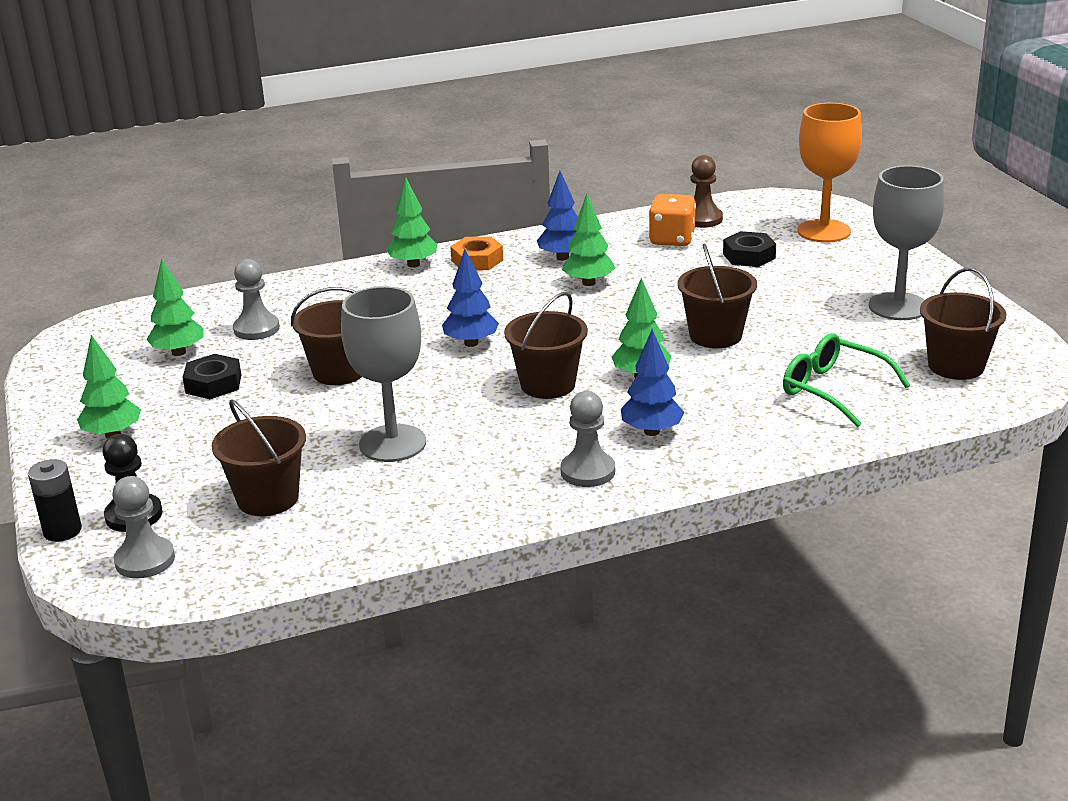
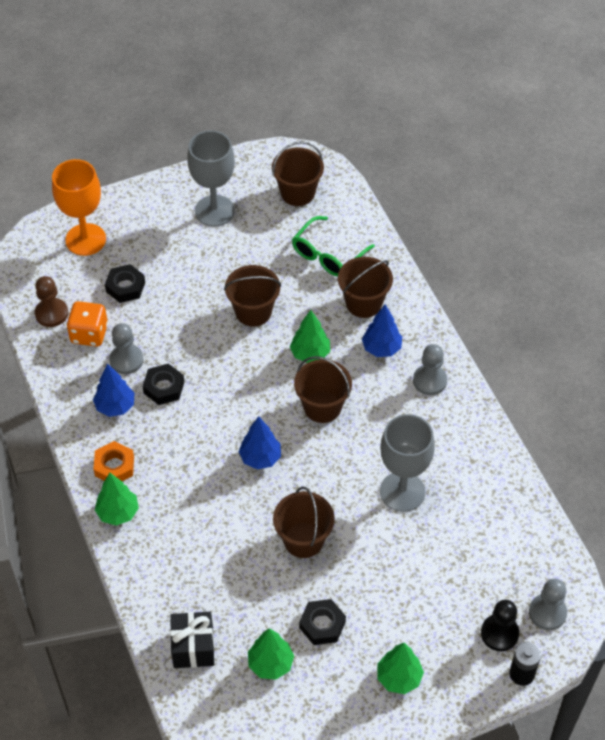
camera: 95 degrees left, 25 degrees up
(223, 309) = (193, 647): none -> black gift
(256, 329) = (231, 613): grey pawn -> grey pawn (126, 360)
(268, 498) = (473, 555): brown bucket -> brown bucket (363, 303)
(588, 283) = (164, 387): green tree -> black nut

